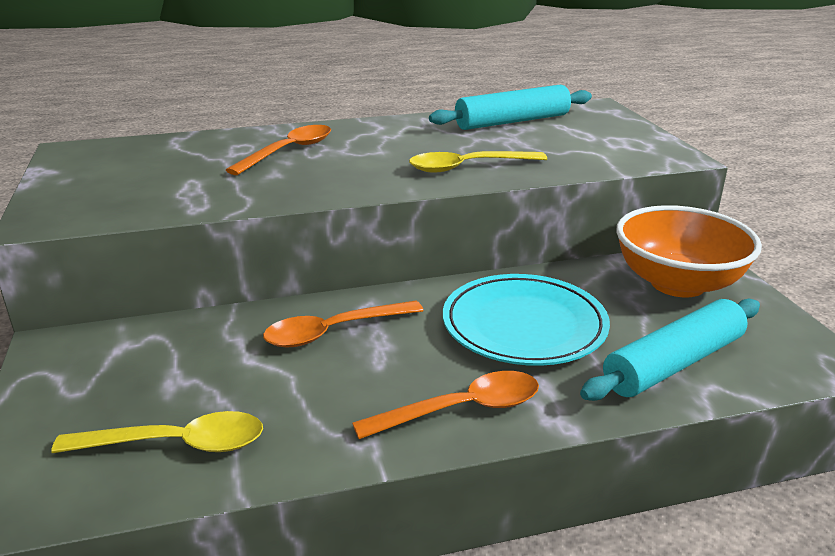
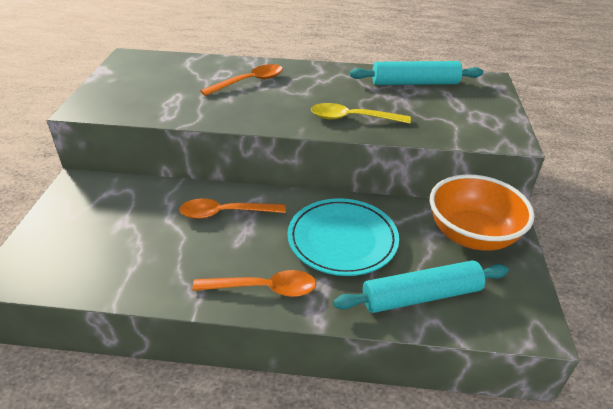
camera: 20 degrees right, 10 degrees up
(176, 444) = (101, 263): yellow spoon -> none

